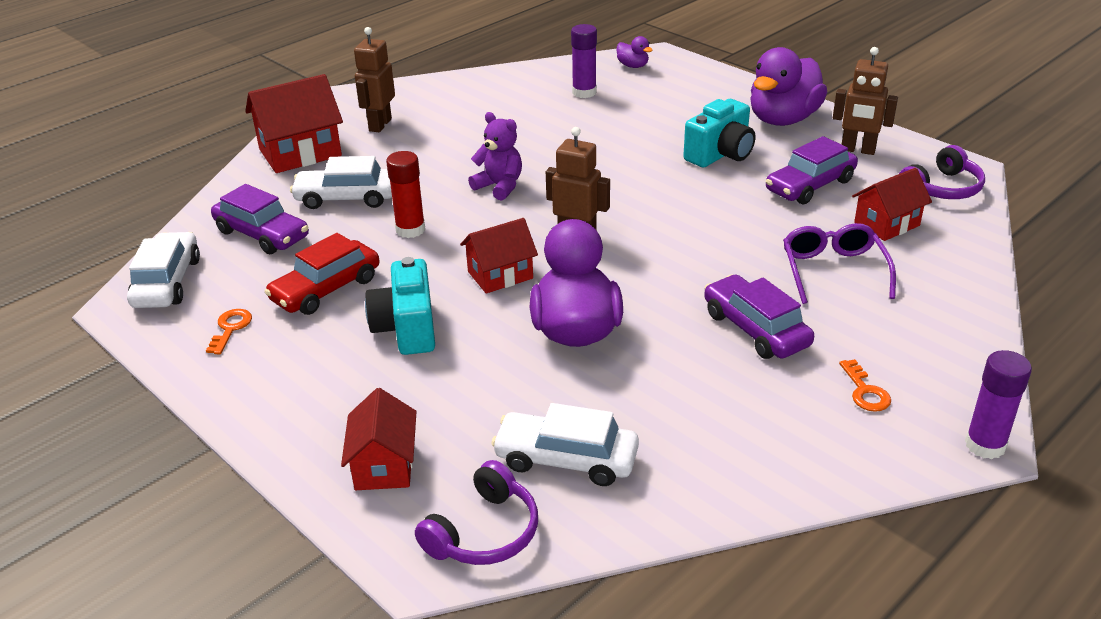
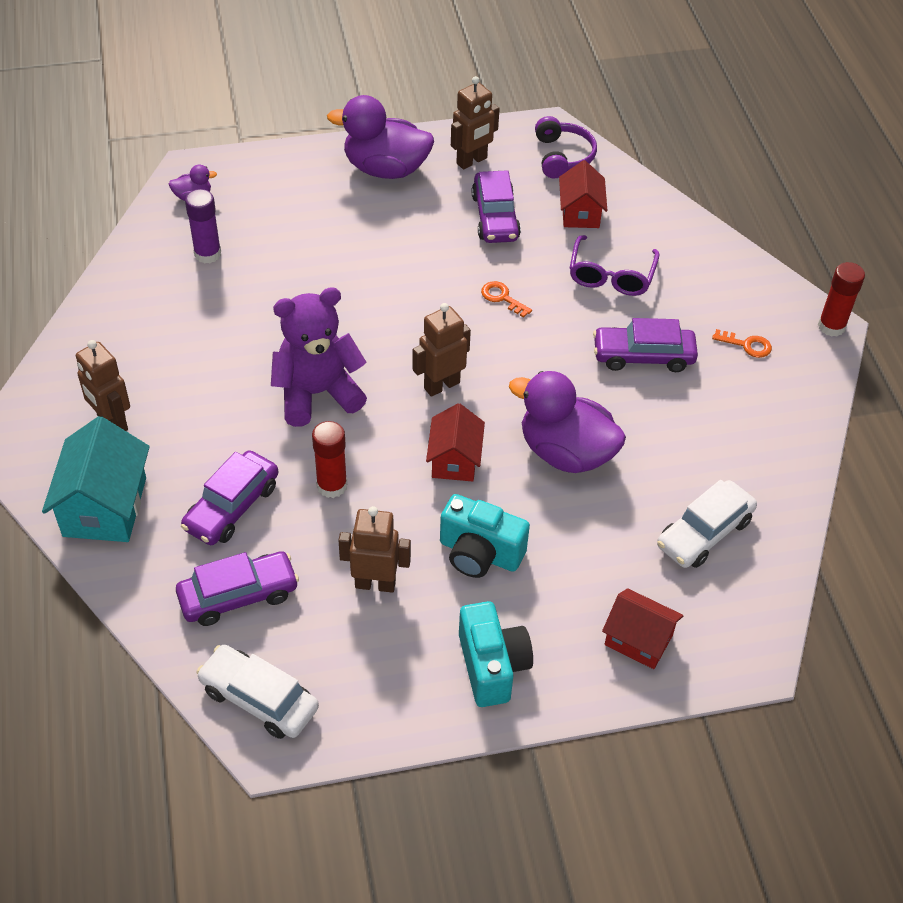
camera: 60 degrees left, 15 degrees up
(230, 328) = (379, 674): orange key -> orange key (502, 298)
(300, 153) = (105, 507): red house -> turquoise house
(326, 289) = (375, 583): red car -> brown robot
(346, 198) = (232, 507): white car -> purple car
(483, 532) = (745, 613): purple headphones -> none
(499, 186) = (317, 393): purple teddy bear -> purple teddy bear, size x1.65
(720, 154) = (402, 235): turquoise camera -> turquoise camera (492, 666)
(783, 119) = (385, 169): purple duck -> purple duck turned 120 degrees clockwise
(833, 271) = (611, 275): purple glasses -> purple glasses turned 105 degrees counterclockwise
(985, 445) = (831, 326): purple glue stick -> red glue stick

